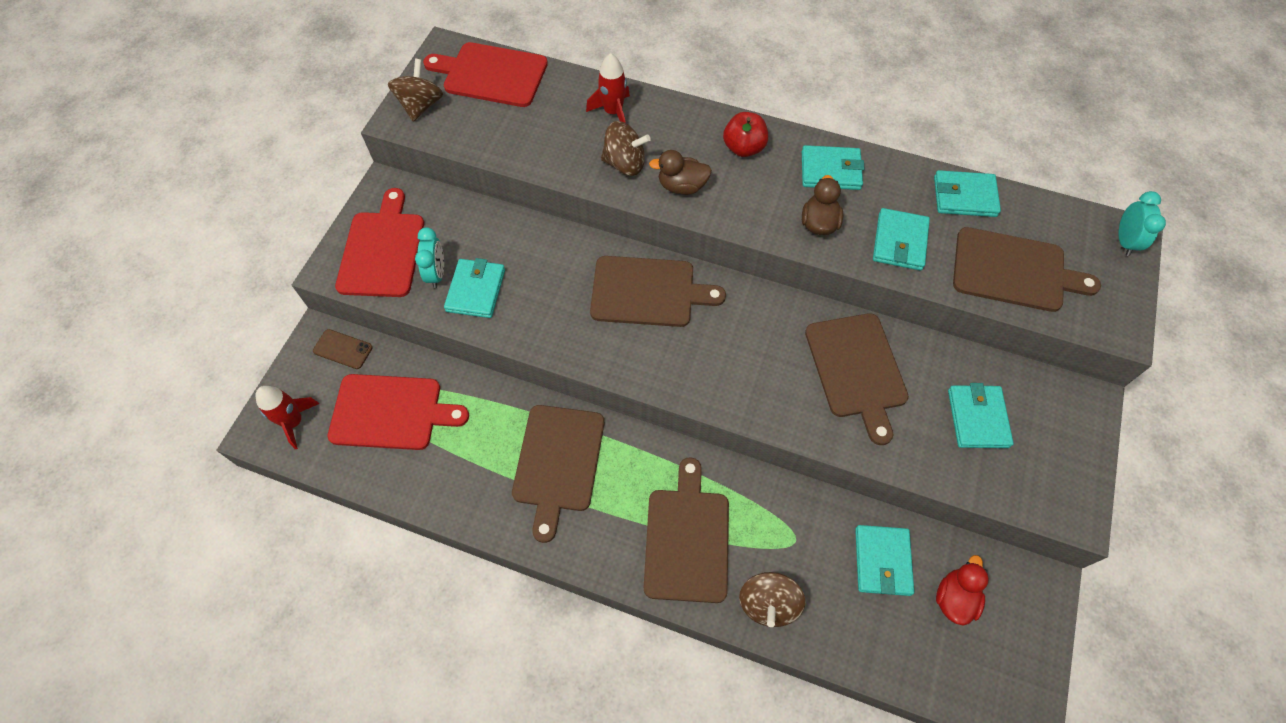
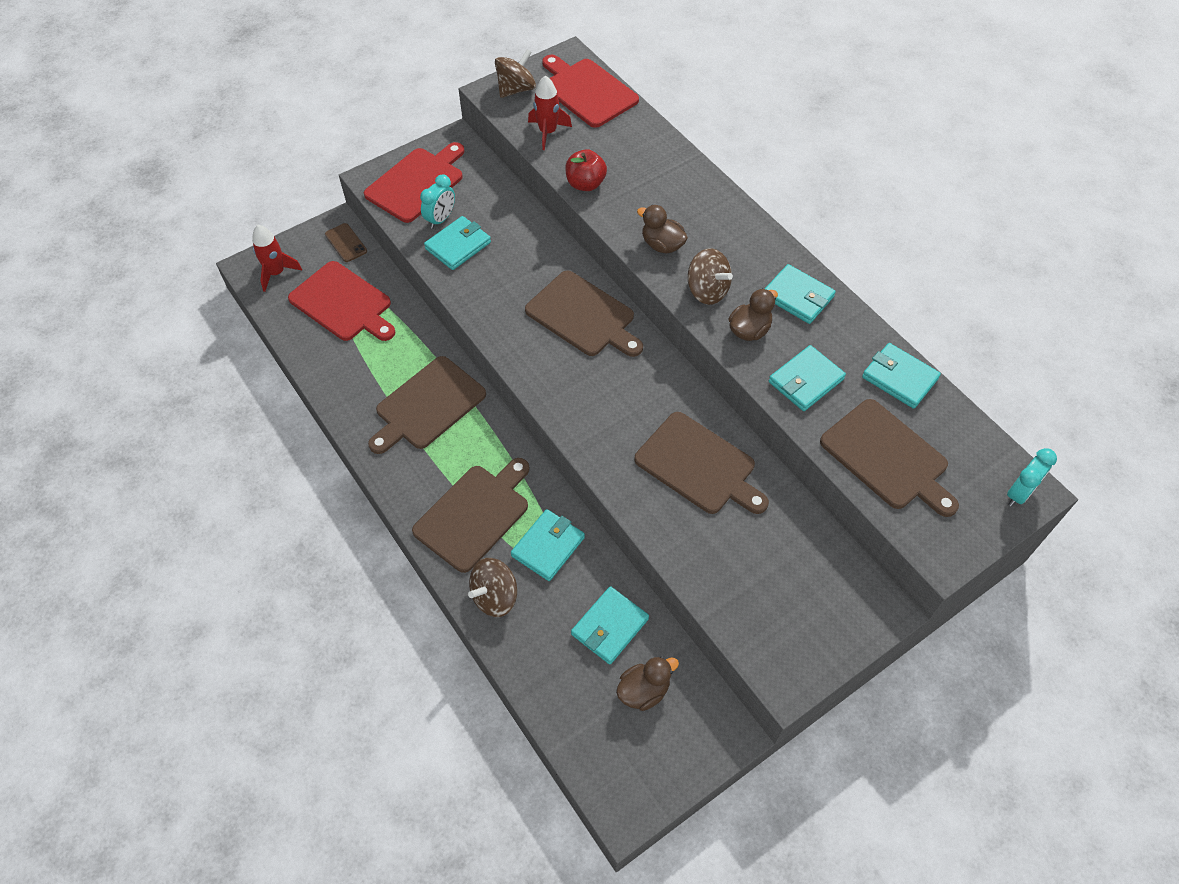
camera: 35 degrees right, 5 degrees down
(613, 112) = (657, 164): red rocket -> red rocket (547, 132)
(625, 163) = (632, 206): brown spinning top -> brown spinning top (707, 291)
(743, 148) = (739, 242): red apple -> red apple (585, 184)
(856, 370) = (698, 465): brown cutting board -> brown cutting board turned 75 degrees counterclockwise
(954, 598) = (644, 690): red duck -> brown duck
(977, 418) = (768, 561): turquoise wallet -> turquoise wallet (548, 547)

